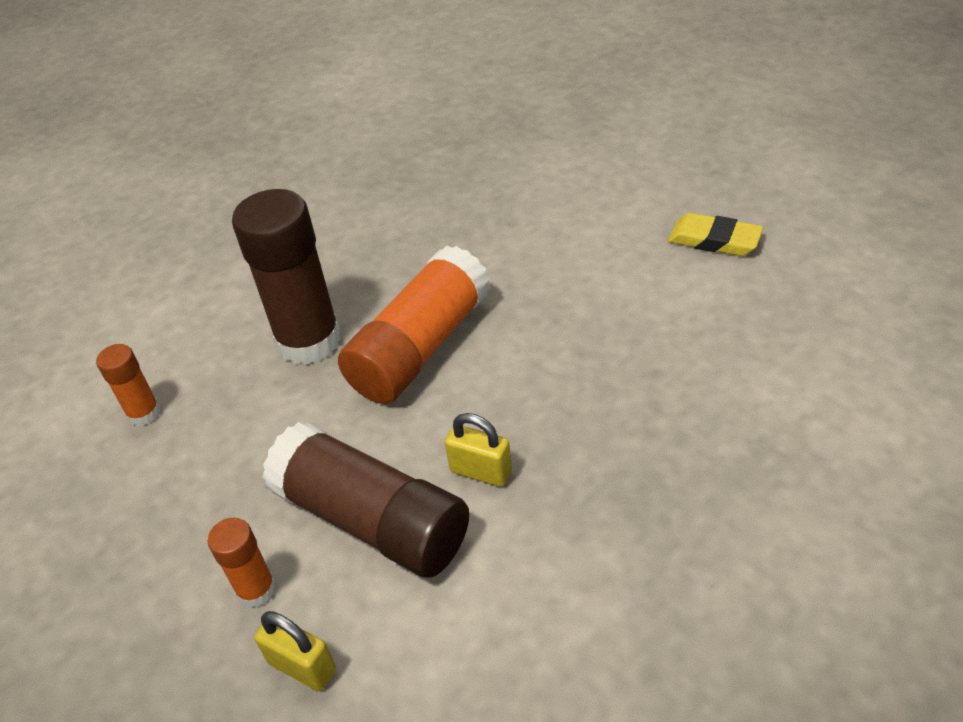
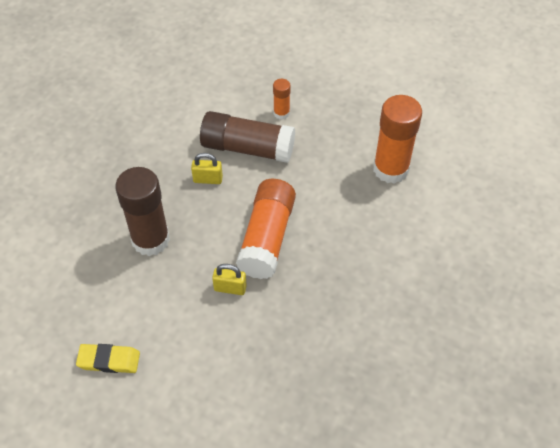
camera: 155 degrees right, 10 degrees up
(144, 413) = (390, 169): orange glue stick -> orange glue stick, size x2.07
(302, 666) = (247, 95): yellow padlock -> yellow padlock (230, 288)
(309, 341) = (332, 228): brown glue stick -> brown glue stick (150, 240)

